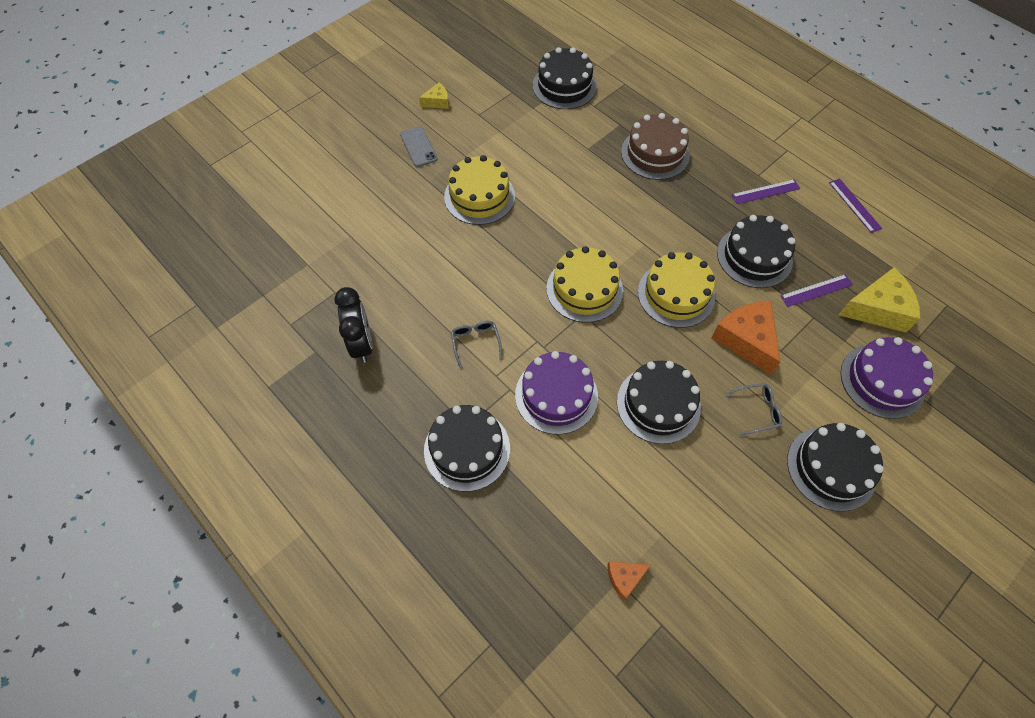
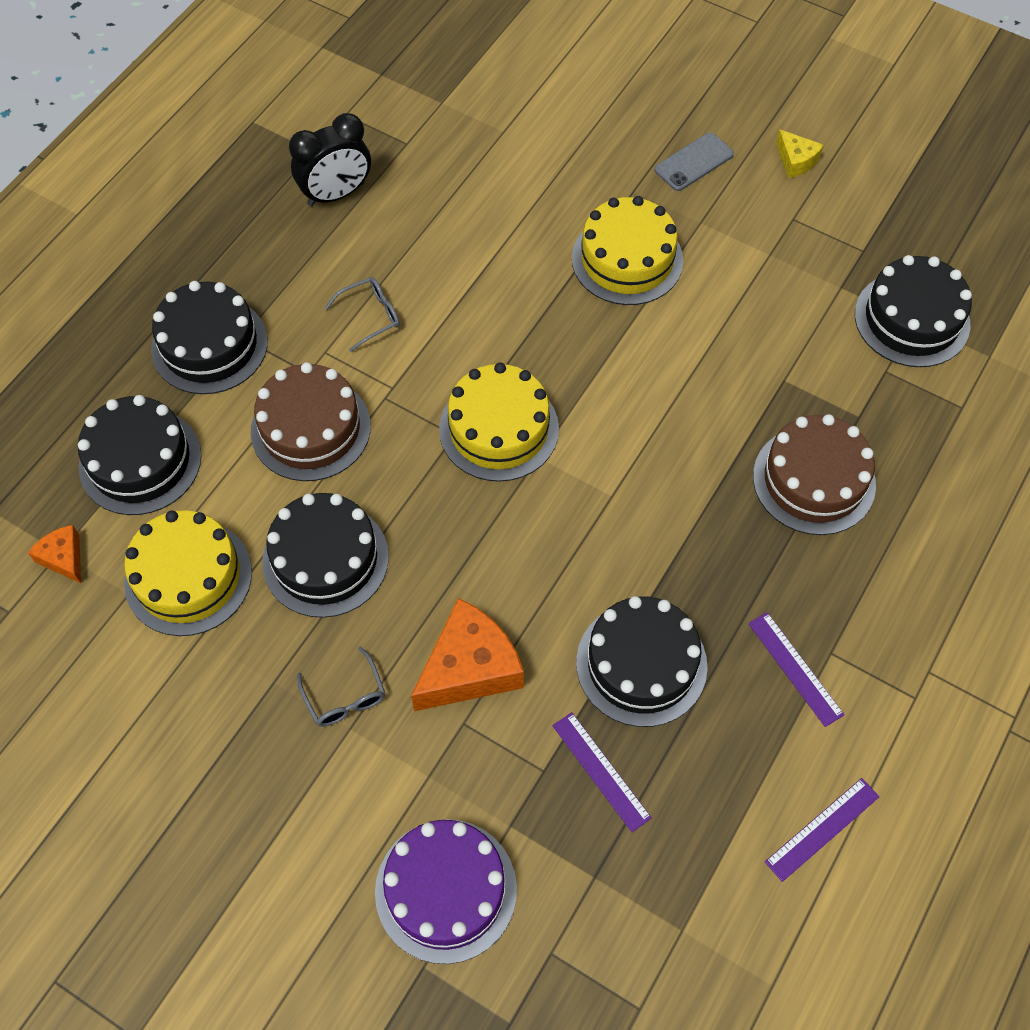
camera: 75 degrees right, 0 degrees up
(556, 395) = (310, 428): purple cake -> brown cake
(676, 294) = (527, 555): yellow cake -> yellow cake (188, 577)
(831, 468) = (269, 814): black cake -> black cake (140, 461)
(877, 309) = (592, 879): yellow cheese -> none

